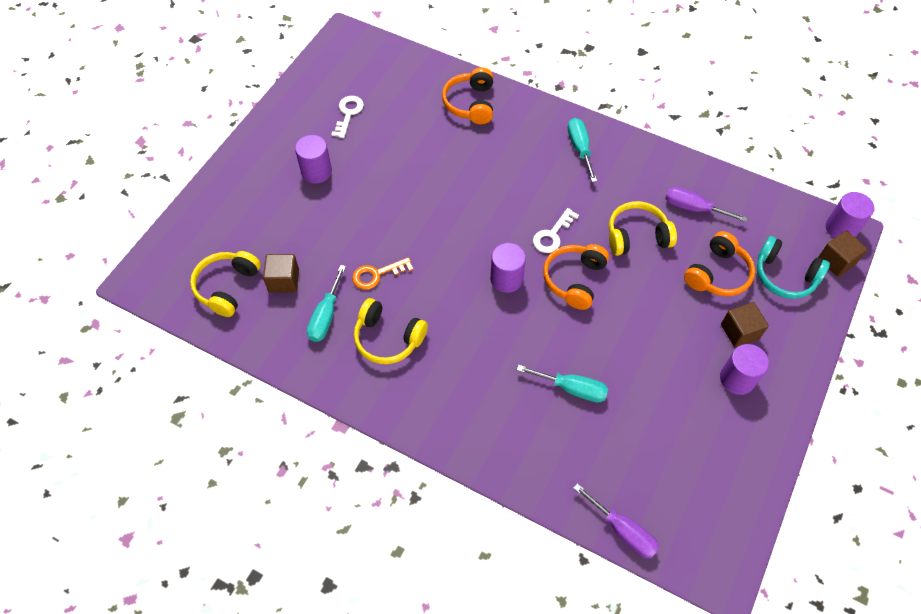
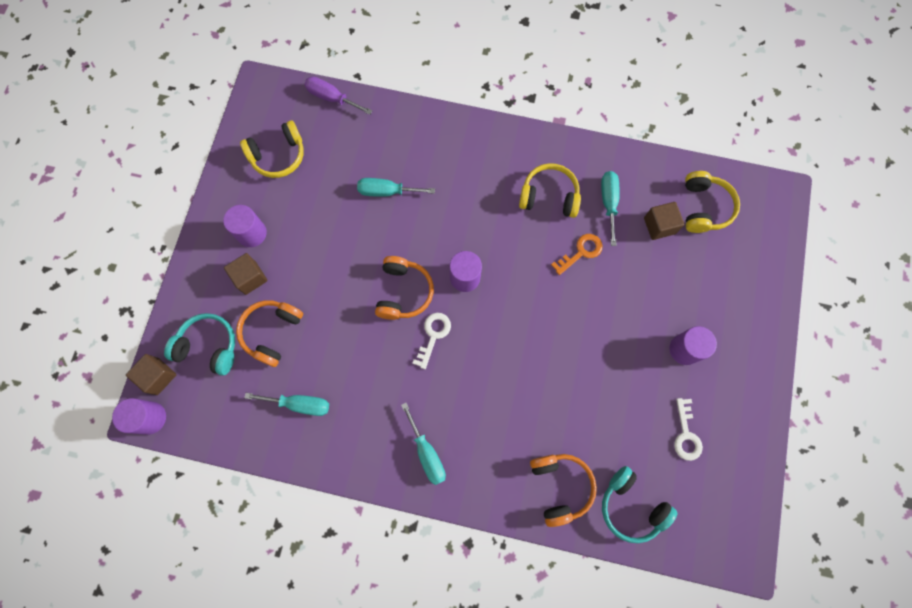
camera: 165 degrees right, 15 degrees up
(417, 80) = (631, 506): none -> turquoise headphones
(637, 236) = (352, 355): yellow headphones -> yellow headphones (278, 156)
(693, 208) = (299, 404): purple screwdriver -> turquoise screwdriver

